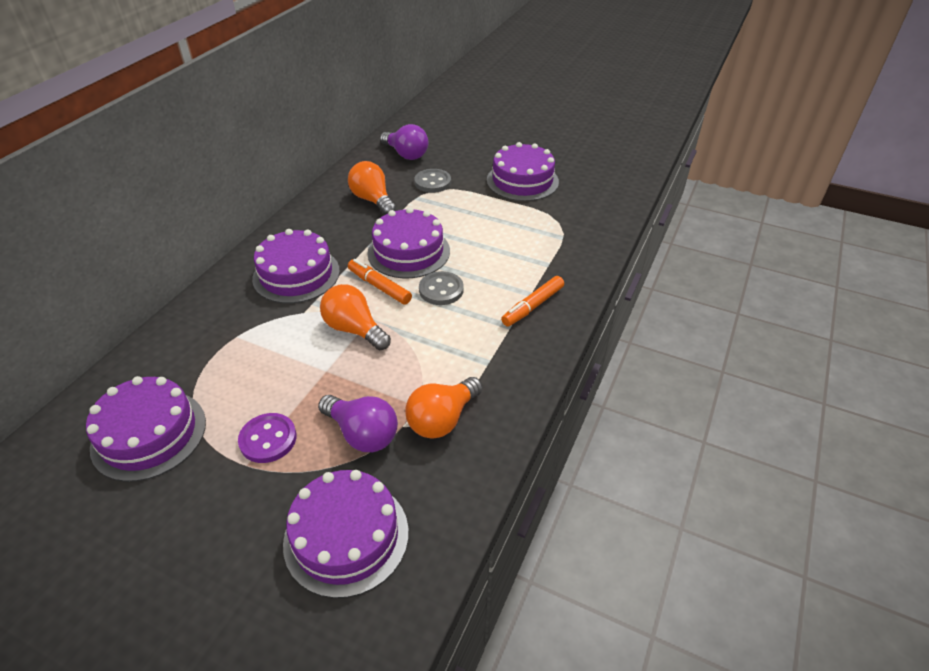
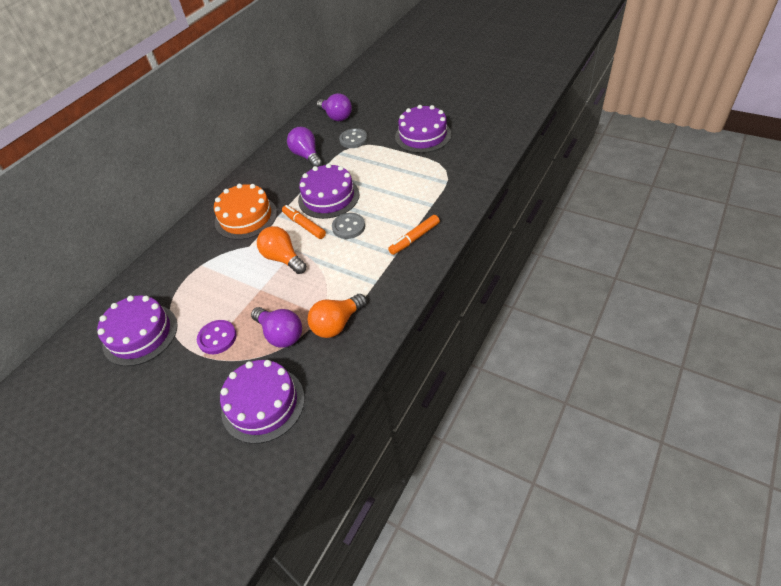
camera: 10 degrees right, 5 degrees up
(296, 274) = (246, 217): purple cake -> orange cake
(373, 200) = (307, 156): orange light bulb -> purple light bulb

